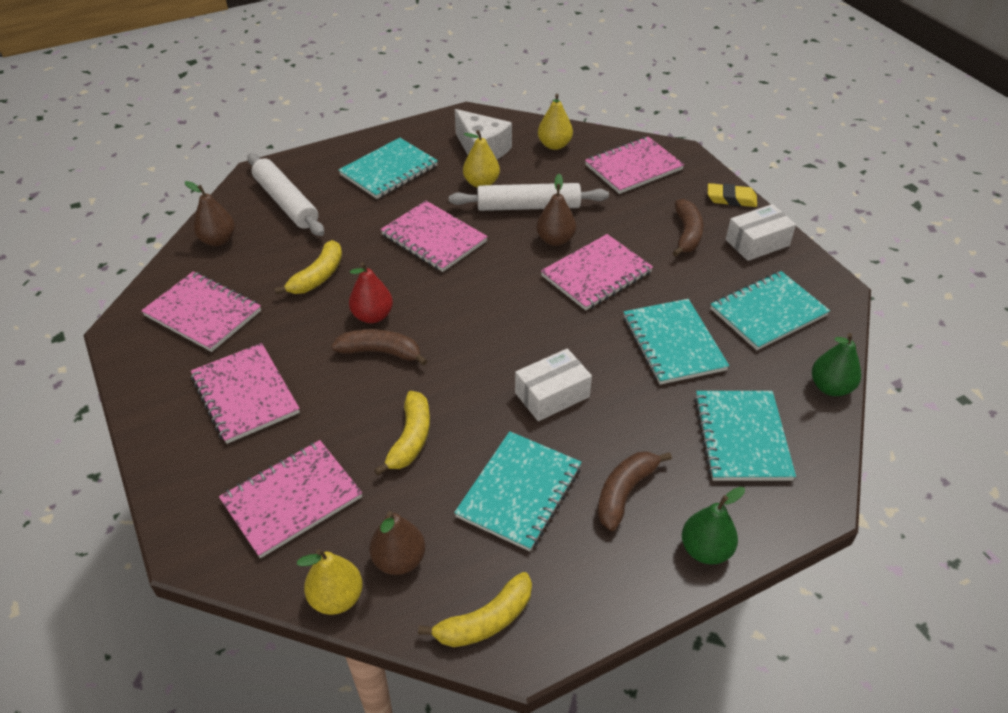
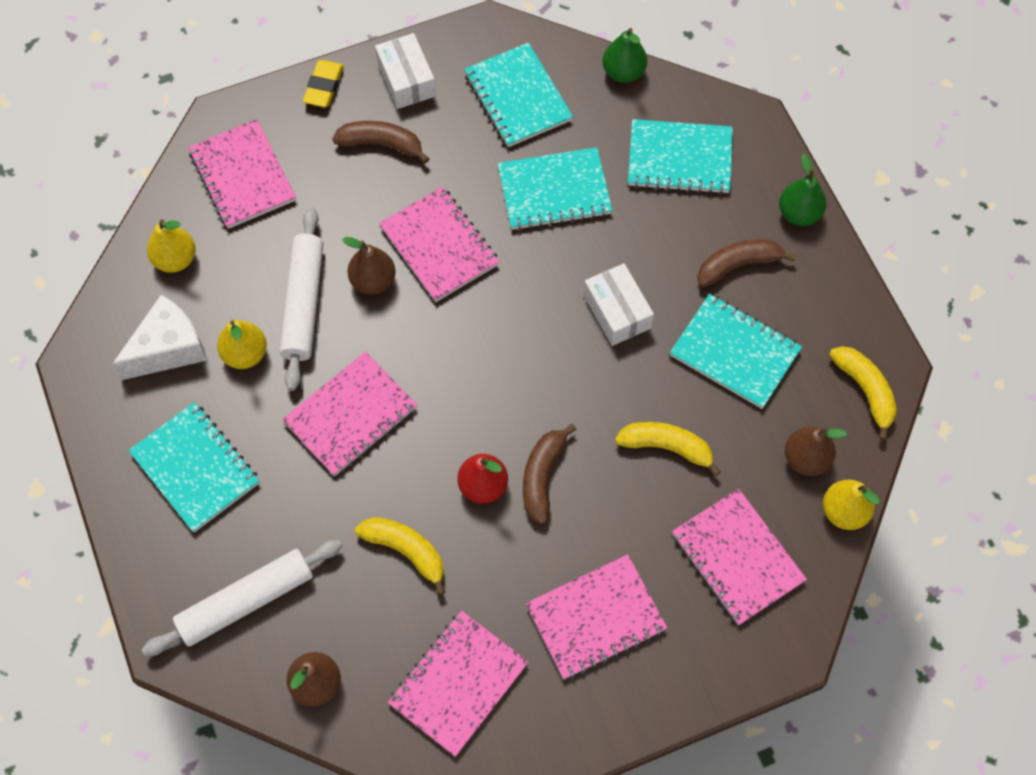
camera: 85 degrees left, 20 degrees up
(624, 492) = (738, 265): brown banana -> brown banana turned 120 degrees clockwise

